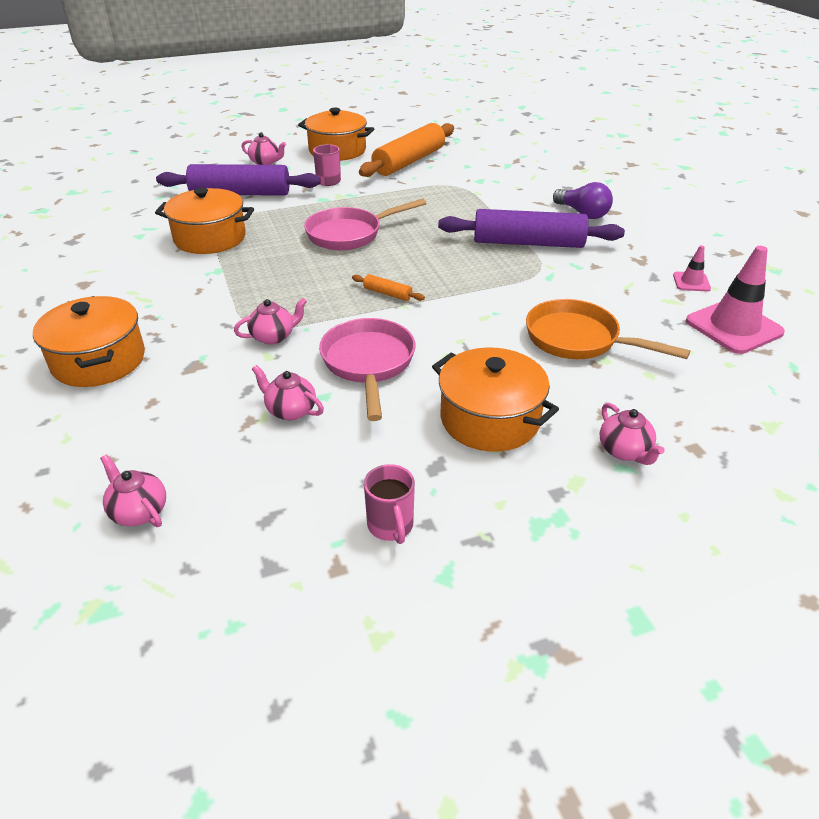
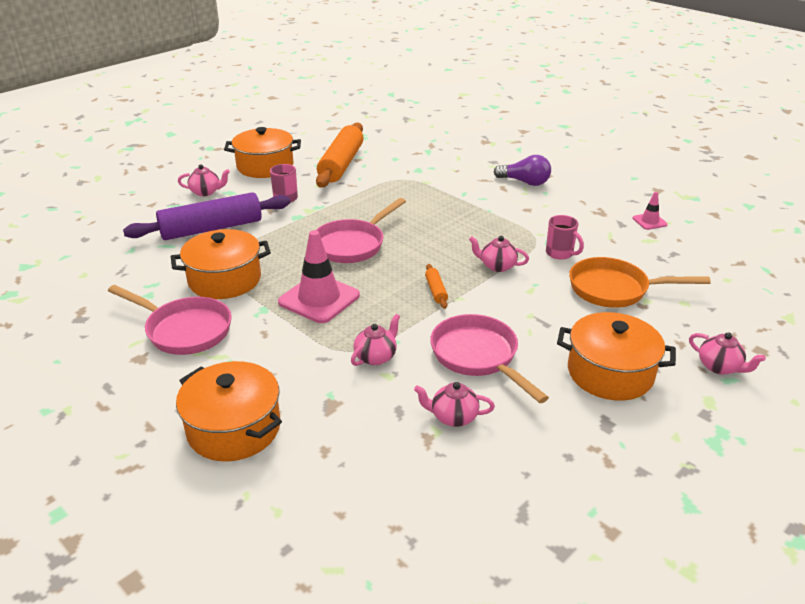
camera: 25 degrees left, 5 degrees down
(138, 270) = (184, 330): none -> pink pan
(139, 511) = (411, 550): pink teapot -> pink teapot (497, 266)
(387, 293) = (436, 290): orange rolling pin -> orange rolling pin turned 75 degrees clockwise
(391, 526) = (618, 483): pink mug -> pink mug (560, 254)
(528, 243) = (506, 217): purple rolling pin -> none
(733, 327) = (706, 250): pink traffic cone -> pink traffic cone (319, 299)

